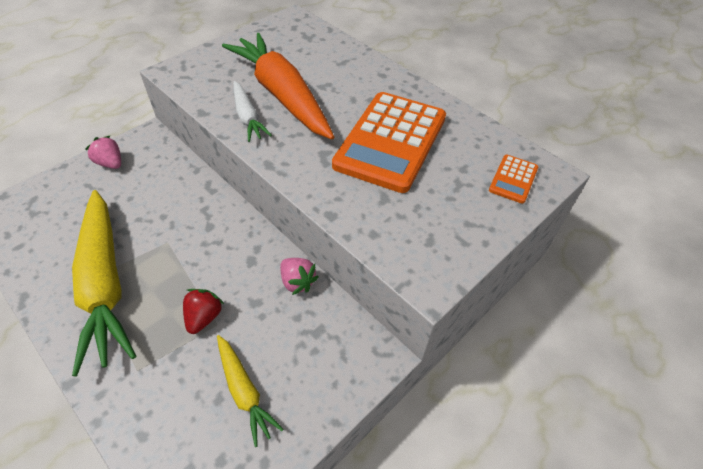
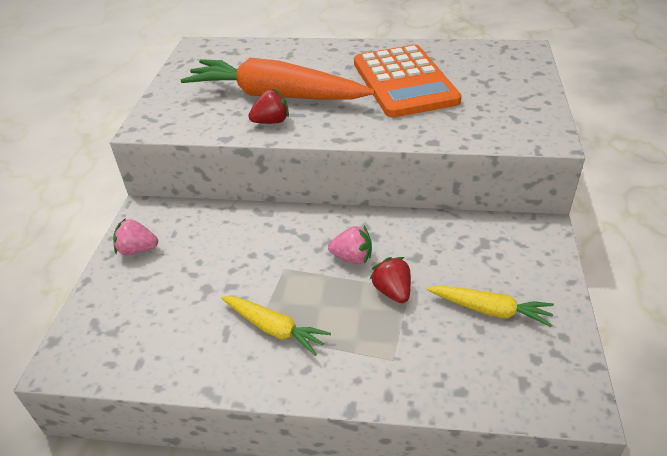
camera: 35 degrees left, 10 degrees down
(105, 284) = (274, 328): yellow carrot -> yellow carrot, size x0.49
(248, 117) = (271, 121): white carrot -> red strawberry
(297, 282) = (427, 225): pink strawberry -> pink strawberry (352, 257)
(513, 179) = (511, 62): orange calculator -> none

